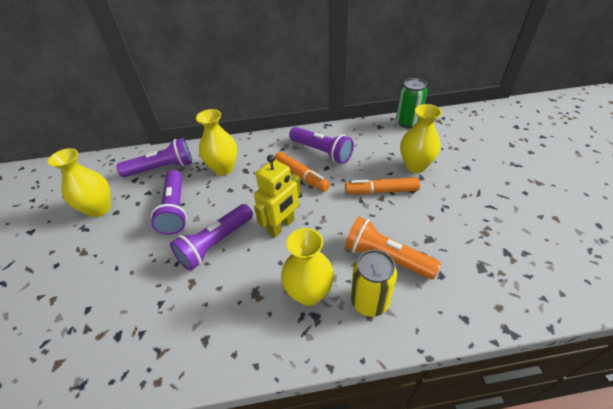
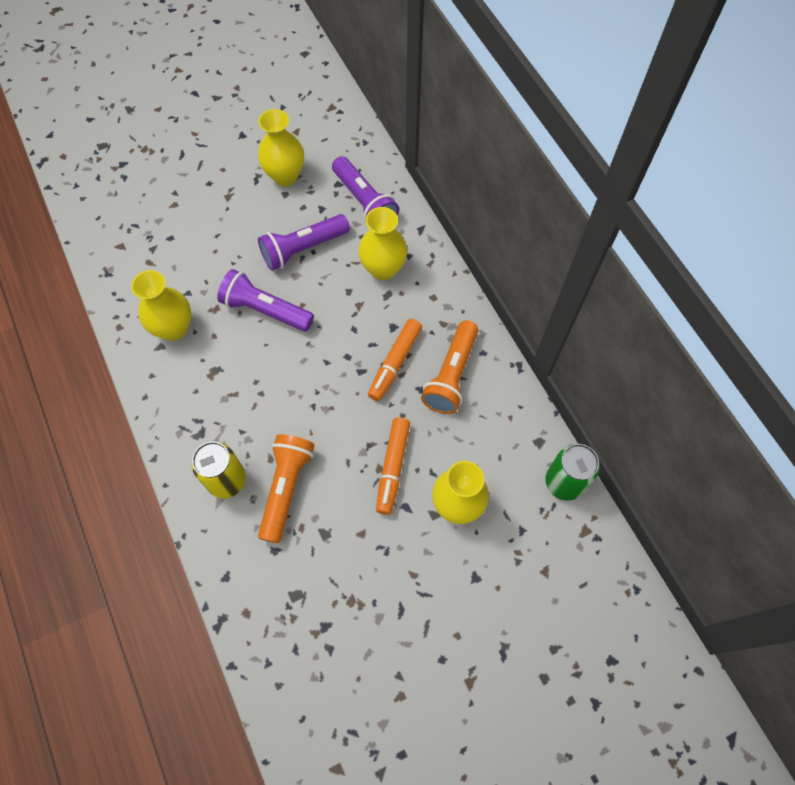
camera: 70 degrees right, 20 degrees up
(281, 226) = (305, 367): yellow robot -> none
(308, 293) = (224, 420): yellow vase -> yellow vase (174, 328)
(321, 152) = (451, 375): purple flashlight -> orange flashlight
(381, 191) = (393, 467): orange marker -> orange marker turned 150 degrees counterclockwise

